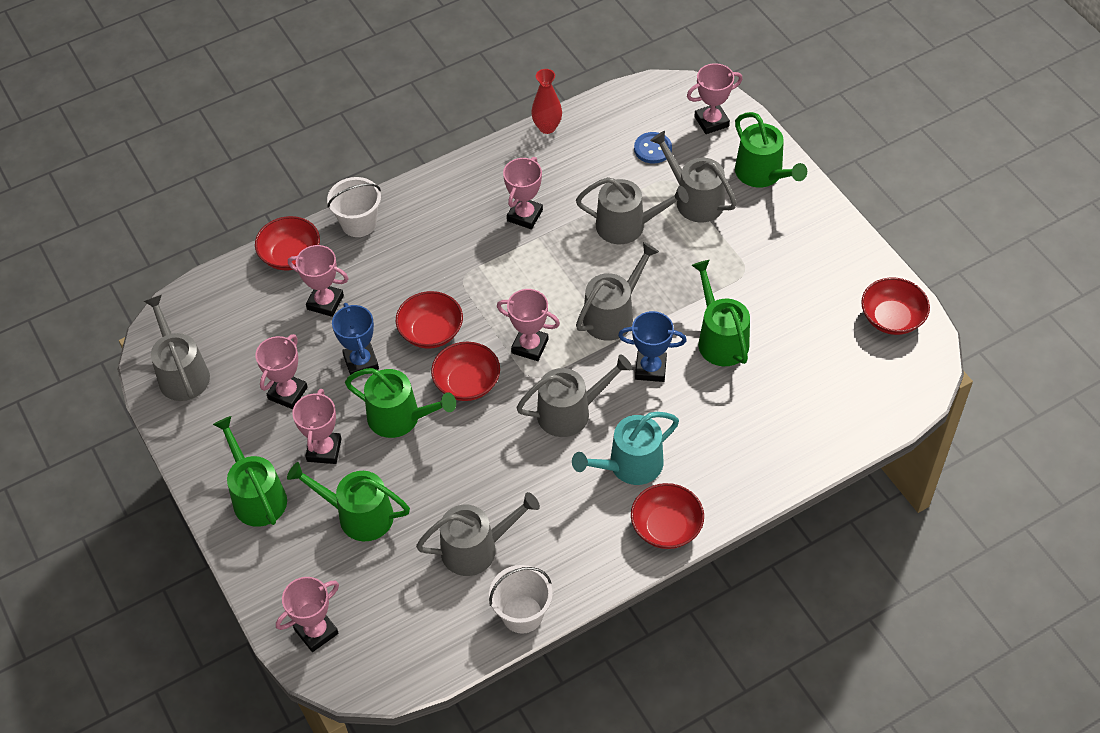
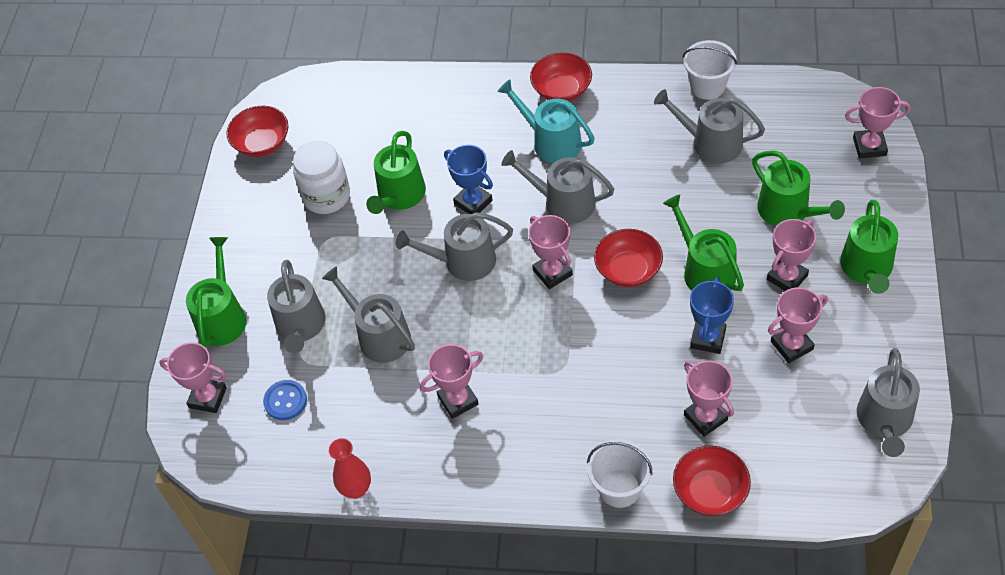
camera: 140 degrees left, 0 degrees up
(431, 332) = (627, 332): red bowl -> none
(630, 465) = (551, 142): turquoise watering can -> turquoise watering can turned 150 degrees counterclockwise
(782, 304) = (326, 196): none -> white jar

